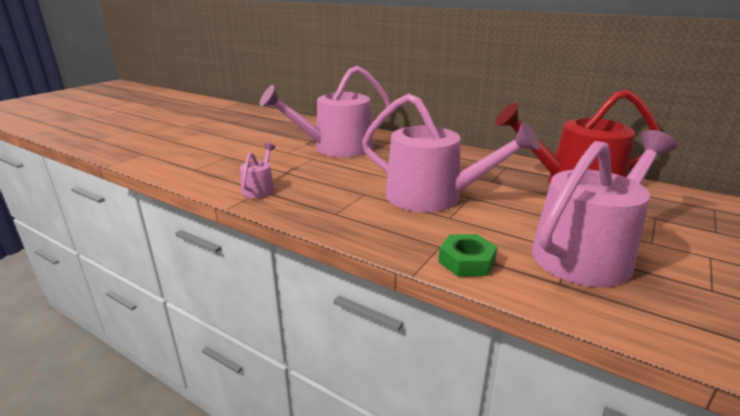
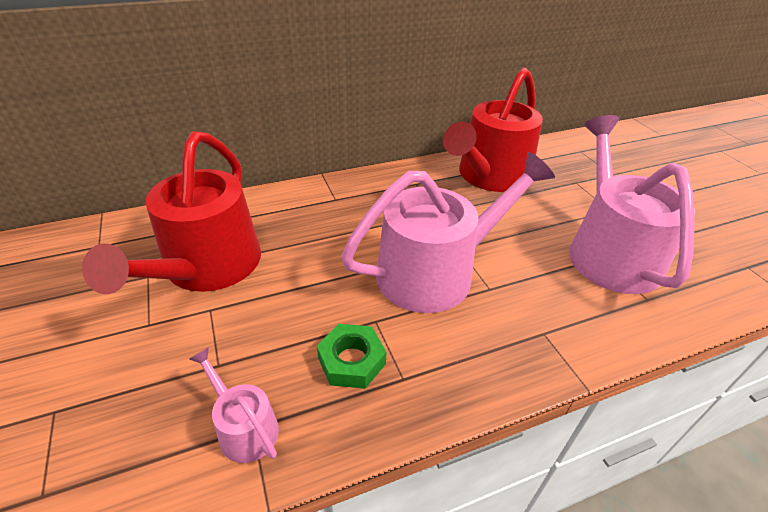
camera: 55 degrees left, 15 degrees up
(336, 148) = (207, 267): pink watering can -> red watering can
(466, 261) = (584, 333): green nut -> green nut (351, 361)

